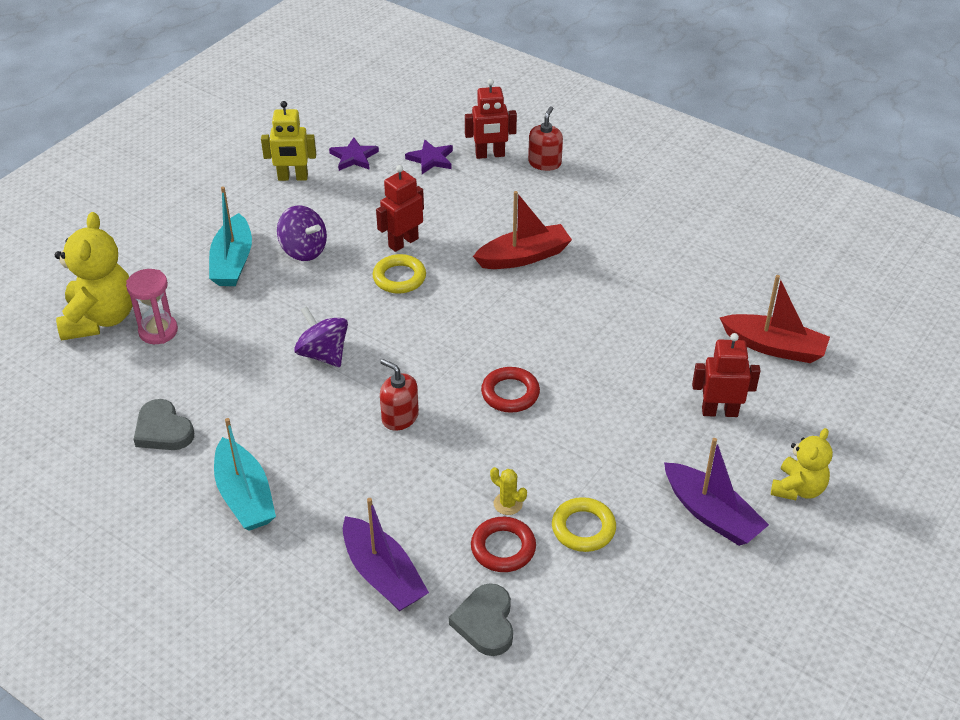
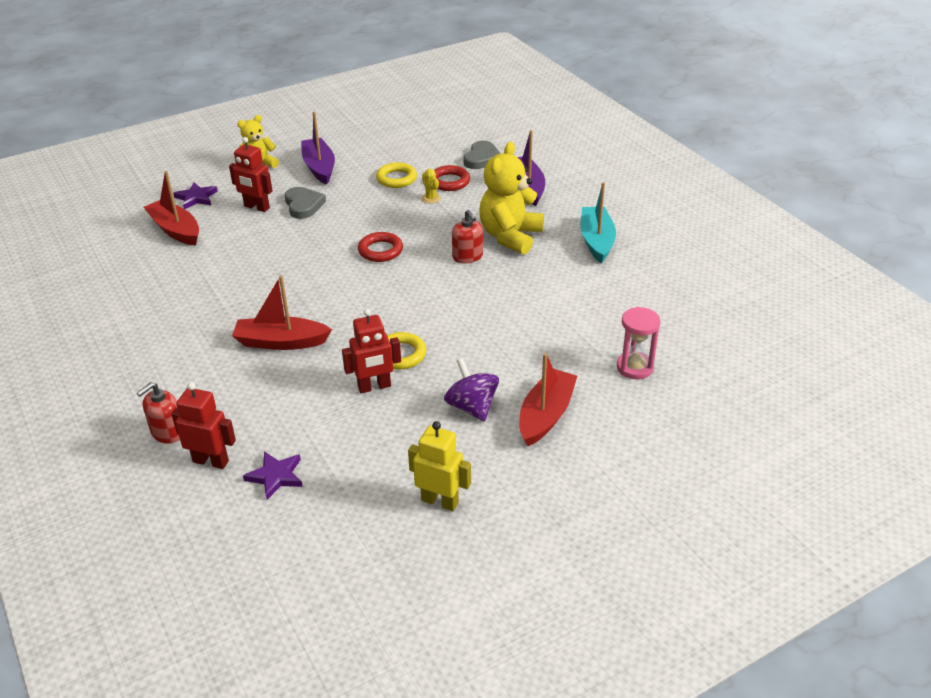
camera: 155 degrees left, 5 degrees down
(100, 319) = (687, 393): yellow teddy bear -> yellow teddy bear (510, 236)
(163, 430) = (645, 292): grey heart -> grey heart (303, 205)
(232, 262) = (546, 415): turquoise boat -> red boat
(323, 354) = (500, 311): purple spinning top -> none
(354, 157) = (356, 508): purple star -> purple star (196, 198)

